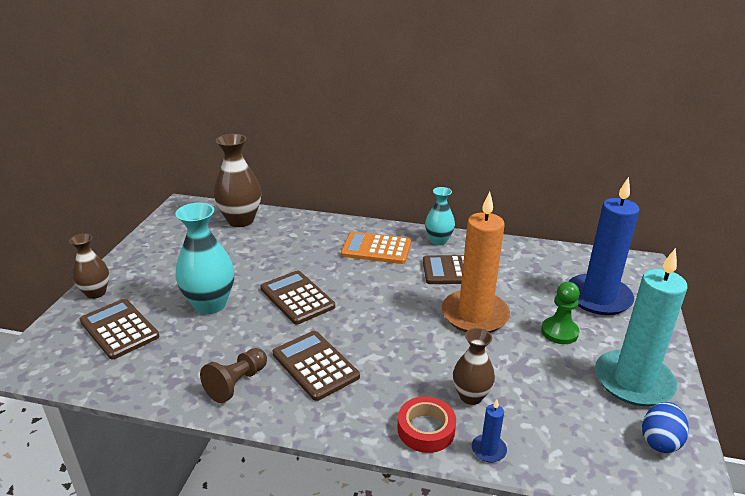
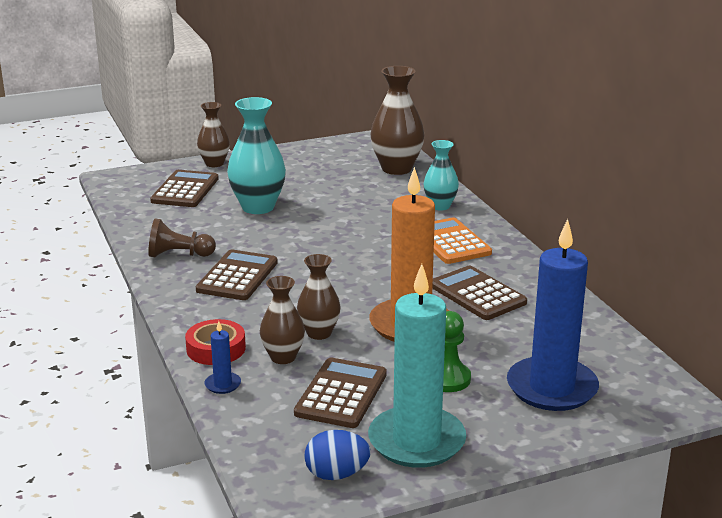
camera: 55 degrees right, 5 degrees down
(297, 298) = (316, 236): brown calculator -> brown calculator (341, 394)
(438, 241) = (519, 267): turquoise vase -> turquoise vase (440, 206)
(449, 361) = (319, 333): none -> brown vase

